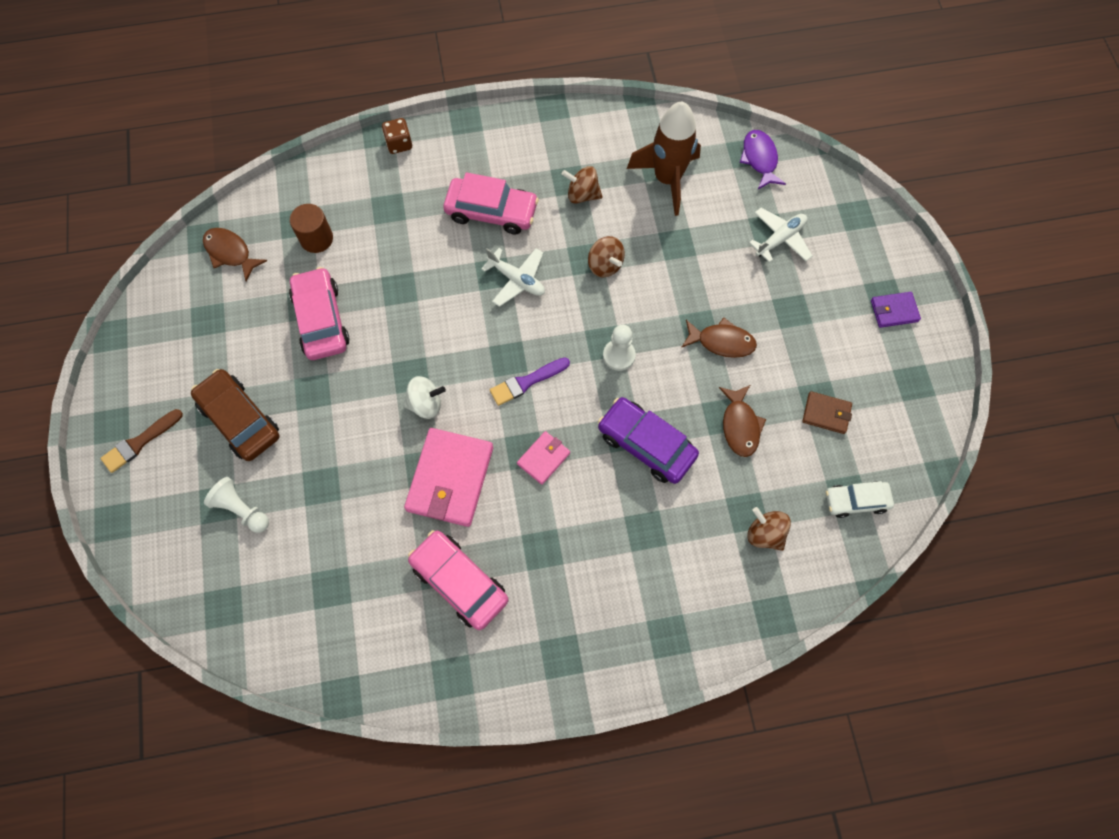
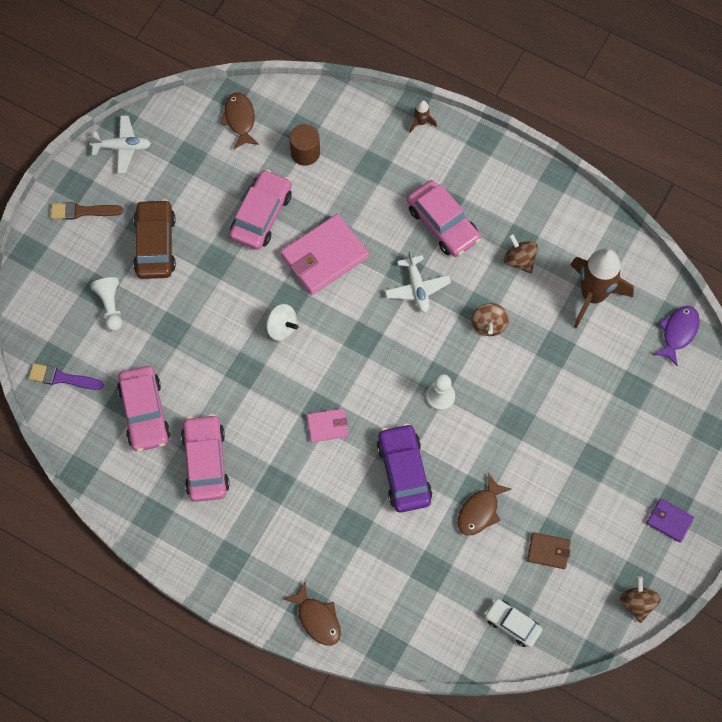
camera: 40 degrees right, 0 degrees up
(360, 583) = (145, 412): none -> pink car
(399, 144) = (421, 122): brown dice -> brown rocket
(450, 478) = (255, 390): pink wallet -> pink wallet (324, 256)
(527, 382) = (361, 365): purple brush -> purple brush (62, 378)
(721, 342) = (521, 444): brown fish -> brown fish (317, 619)
(765, 534) = (429, 594): brown spinning top -> brown spinning top (637, 603)
(780, 239) = (635, 404): white plane -> white plane (122, 147)
(826, 413) = (548, 551): brown wallet -> brown wallet turned 45 degrees counterclockwise

